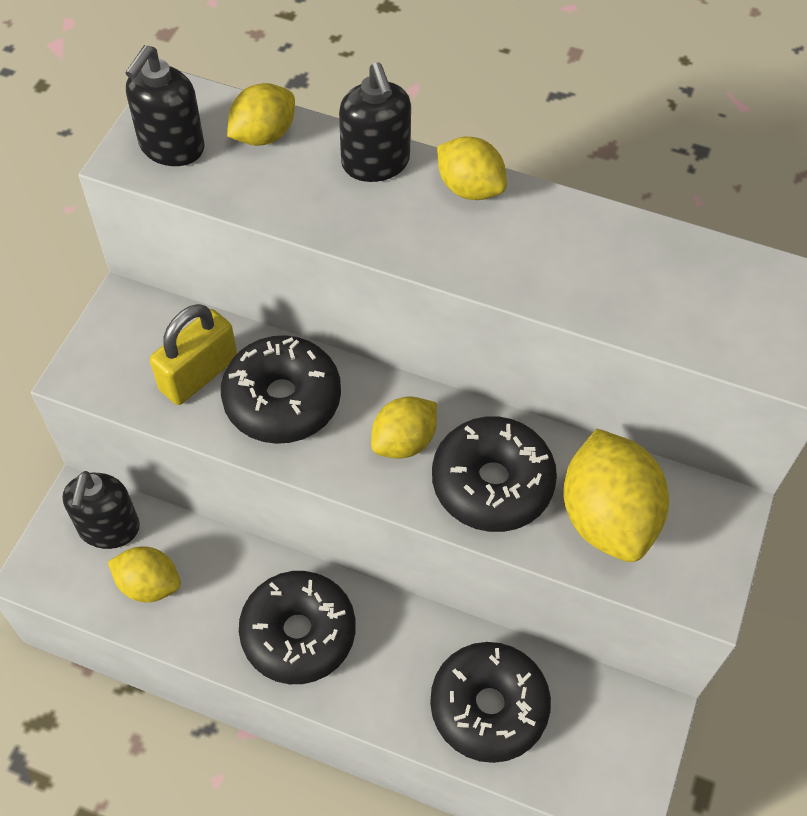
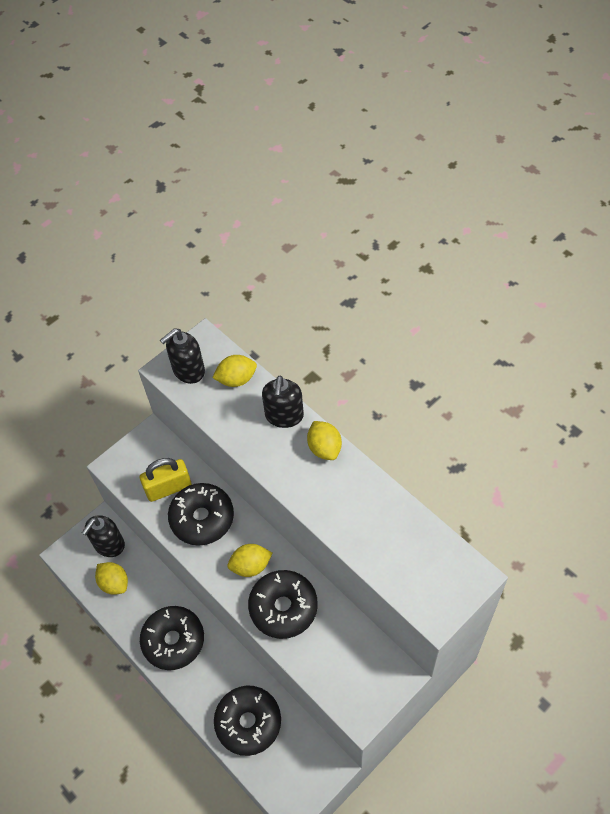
camera: 30 degrees right, 0 degrees up
(607, 517) = (333, 651): yellow lemon -> none

